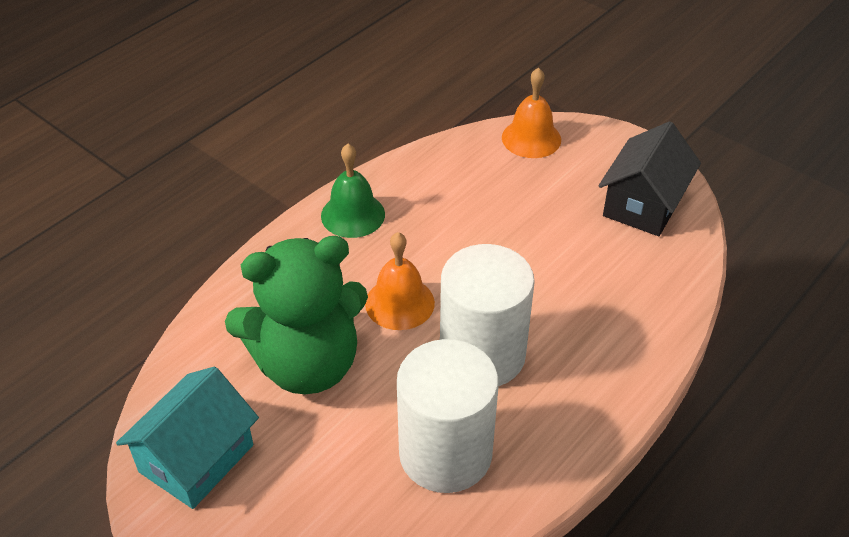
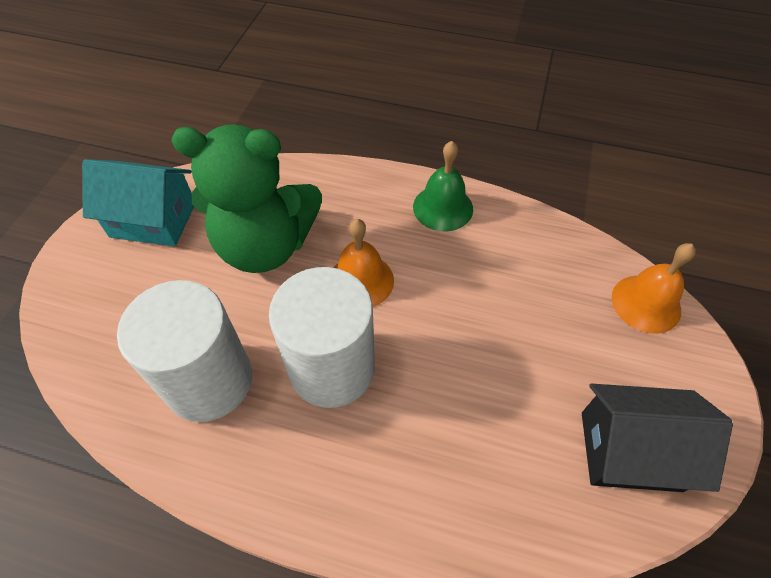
camera: 65 degrees right, 10 degrees up
(307, 364) = (265, 246): green teddy bear -> green teddy bear turned 45 degrees counterclockwise

